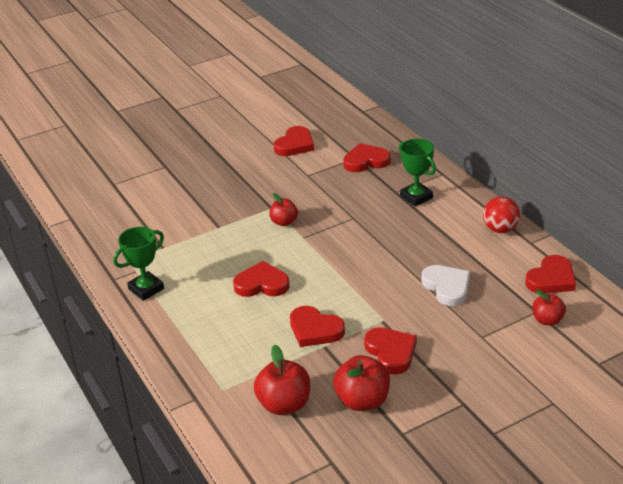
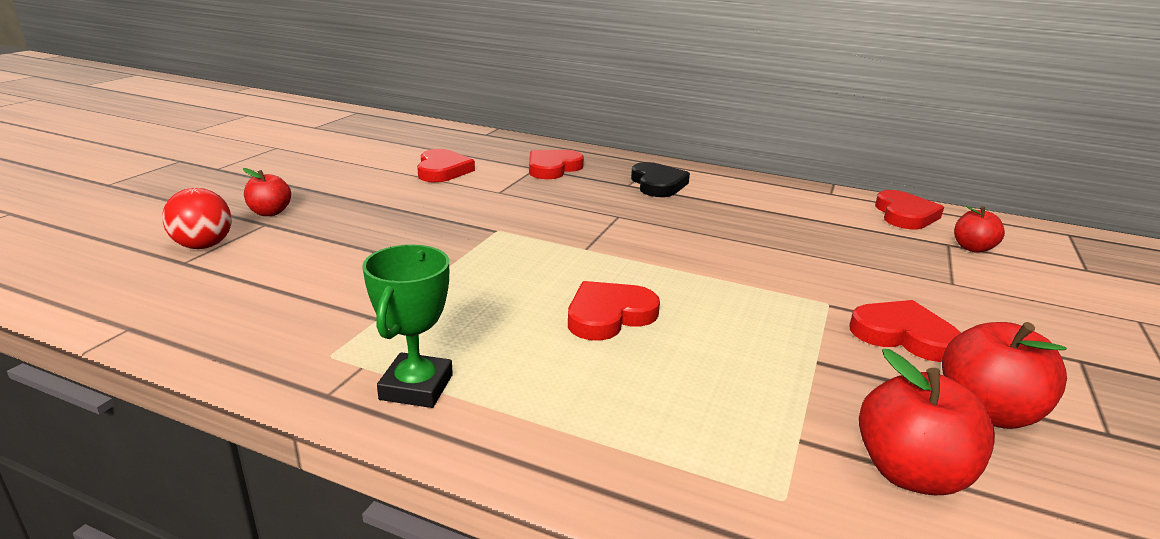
camera: 40 degrees left, 10 degrees down
(284, 222) = (536, 240): red apple -> red apple (270, 212)
(315, 330) = (771, 345): red heart -> none
(416, 197) = (657, 184): green trophy -> black heart
(447, 287) = (831, 249): white heart -> none
(500, 229) = (785, 190): red ball -> red ball (203, 246)

